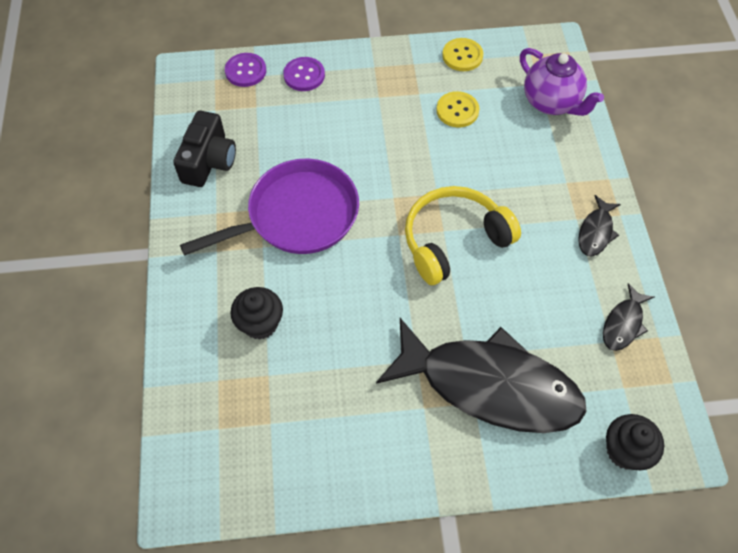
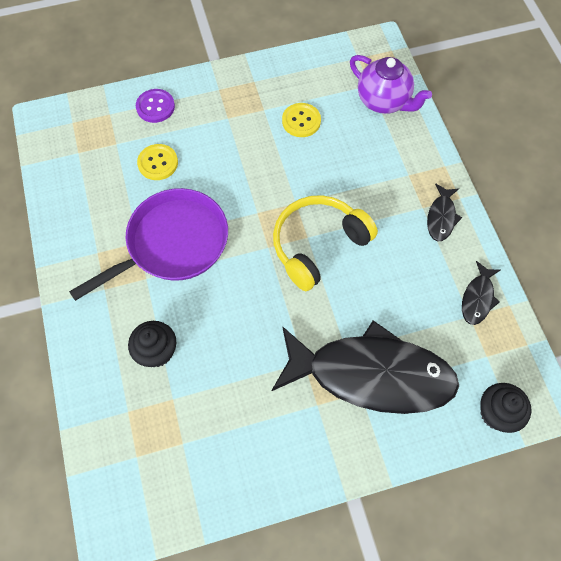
camera: 10 degrees left, 5 degrees up
(209, 161) = (81, 203): black camera -> none
(245, 71) = (100, 110): purple button -> none
(462, 56) = (297, 68): yellow button -> yellow button (158, 163)

